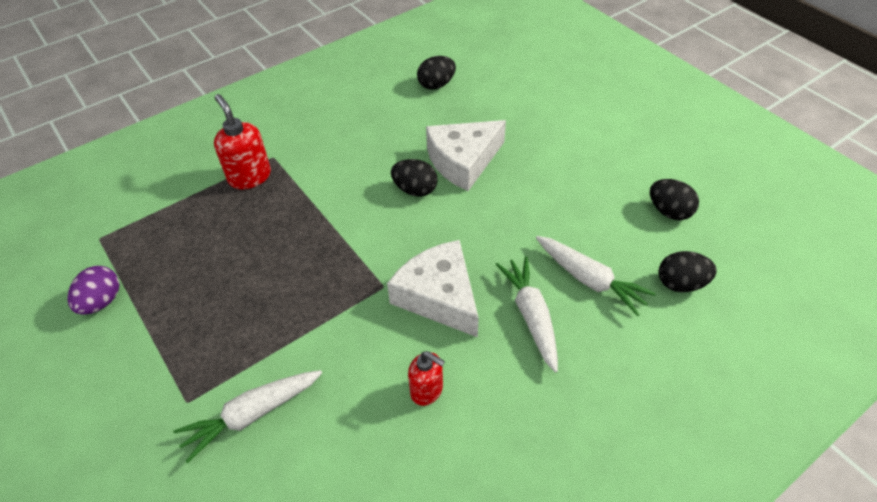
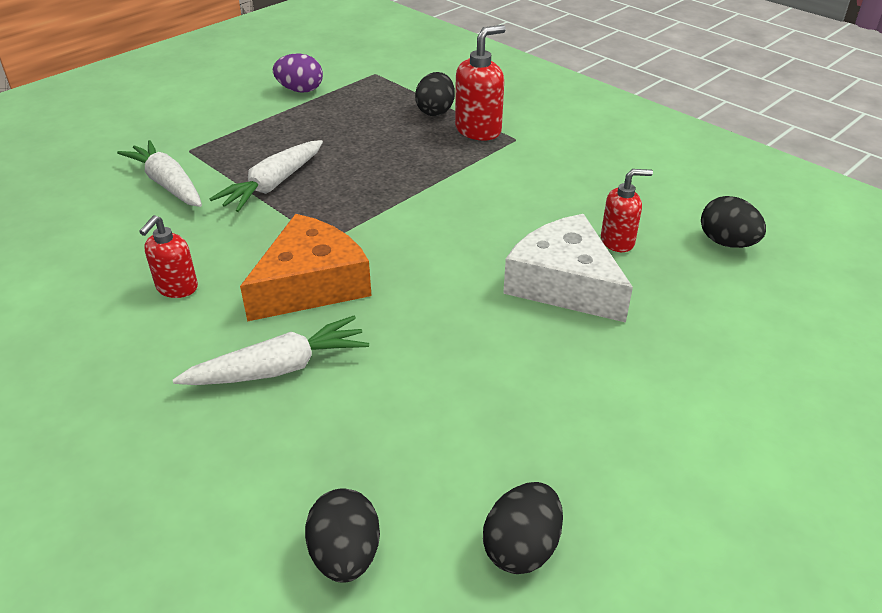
camera: 80 degrees right, 10 degrees down
(415, 190) = (491, 246): black egg -> black egg (435, 111)
(424, 129) = (617, 241): none -> red soap dispenser
(439, 296) = (311, 284): white cheese -> orange cheese
(589, 280) = (347, 430): white carrot -> white carrot (273, 185)

